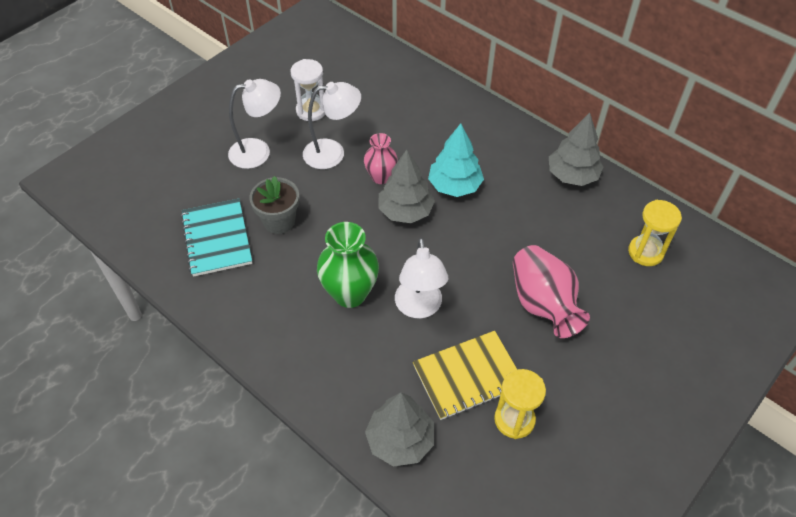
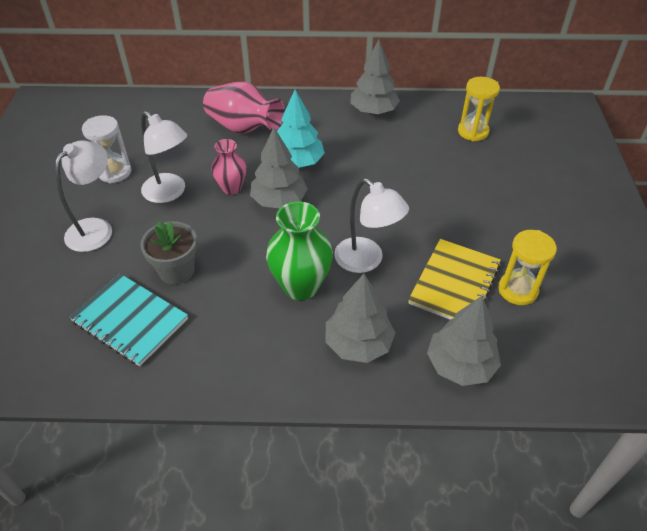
camera: 40 degrees left, 5 degrees down
(333, 153) = (170, 193): white lamp -> white lamp turned 90 degrees clockwise
(345, 367) = (358, 344): none -> grey tree
(543, 304) = (448, 202): pink vase -> pink vase (244, 128)

